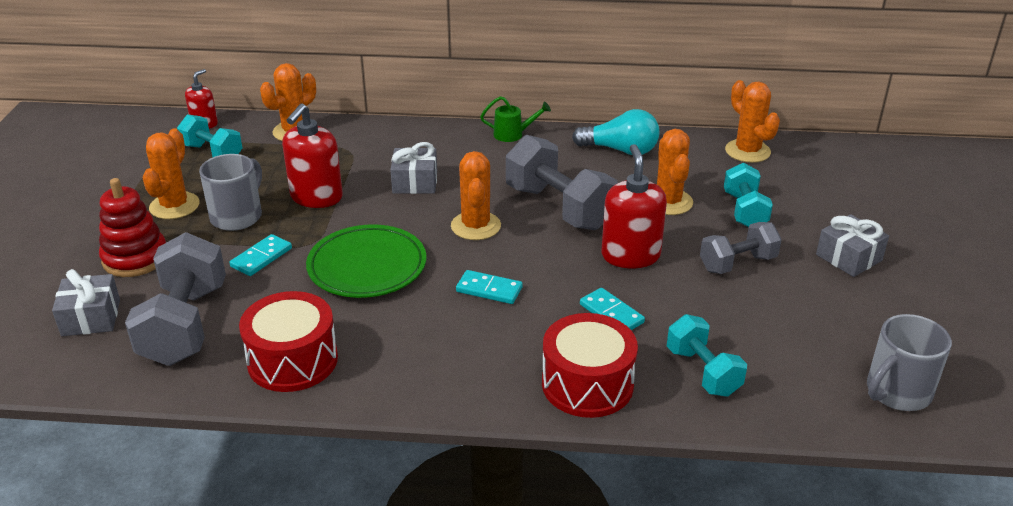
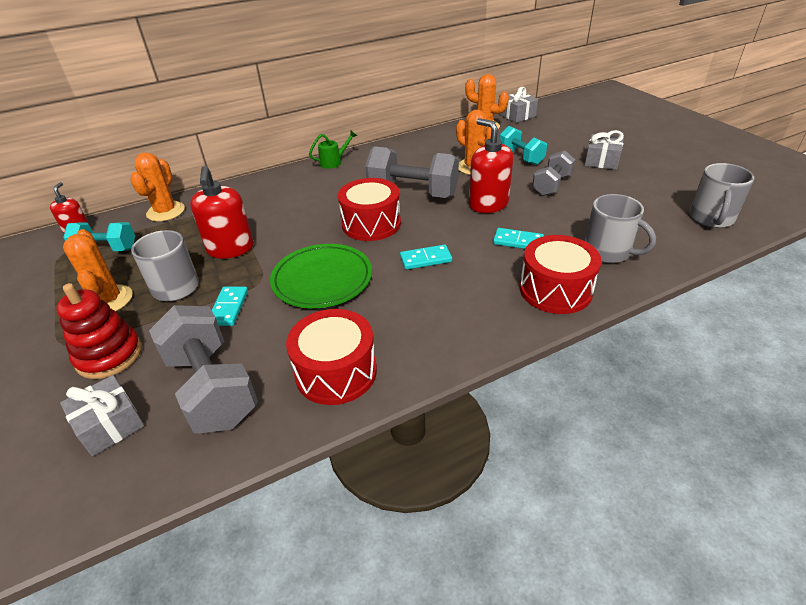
camera: 30 degrees left, 5 degrees up
(415, 182) = (297, 212): grey gift -> grey gift (517, 115)
(476, 226) = (371, 224): orange cactus -> red drum
(620, 150) = (412, 149): turquoise light bulb -> none
(703, 372) = (608, 252): turquoise dumbbell -> grey mug

